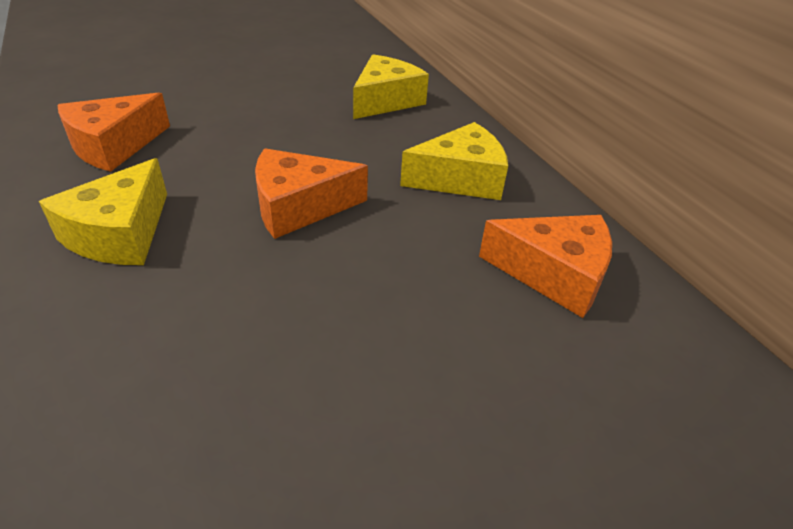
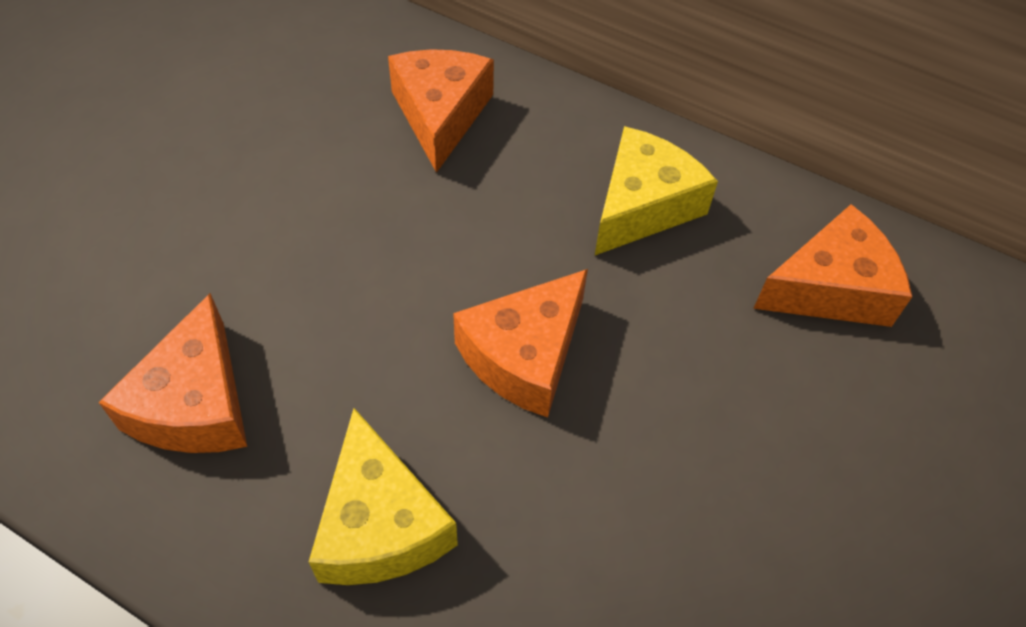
camera: 35 degrees left, 15 degrees up
(385, 101) = (441, 115): yellow cheese -> orange cheese

